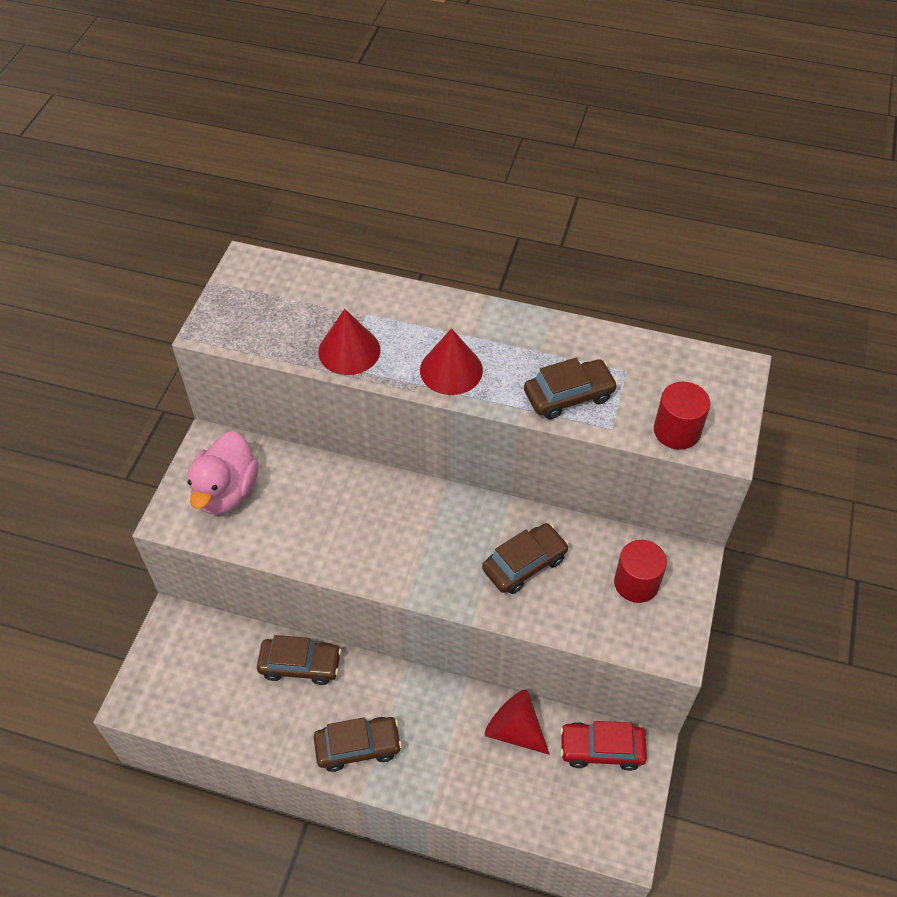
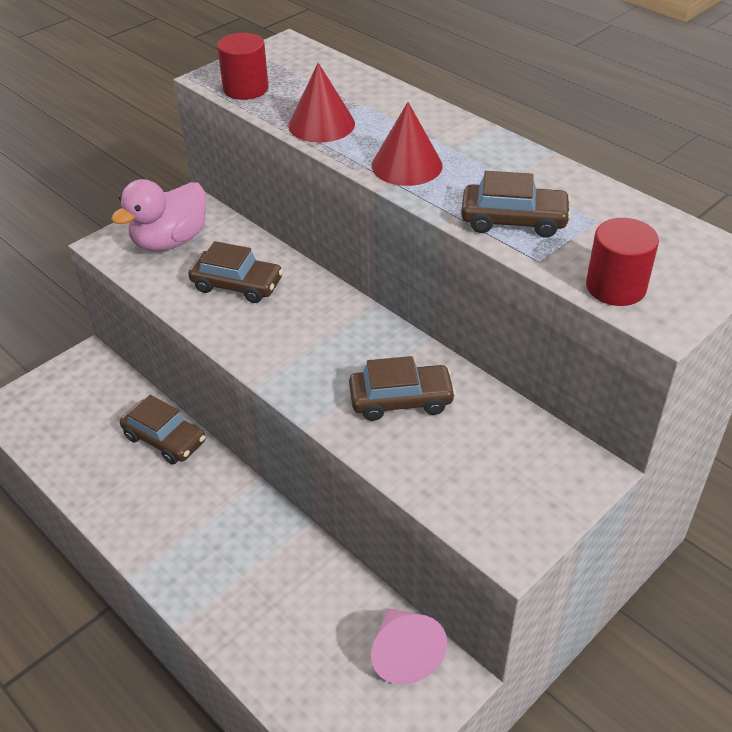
camera: 30 degrees right, 10 degrees down
(358, 747) = (162, 531): brown car -> brown car (237, 285)
(514, 729) = (324, 589): red cone -> none
(601, 749) = (404, 653): red car -> pink cone
(636, 583) = (512, 465): red cylinder -> red cylinder (246, 89)

